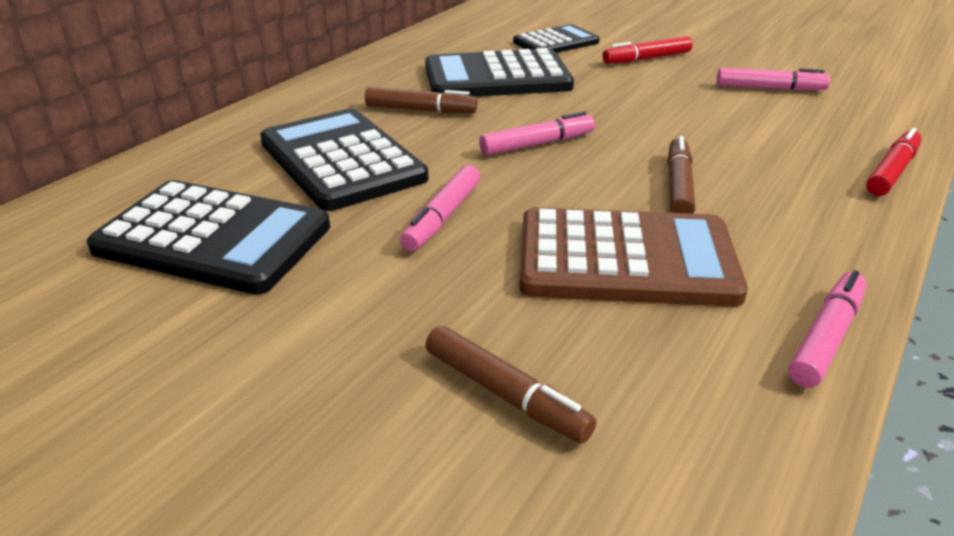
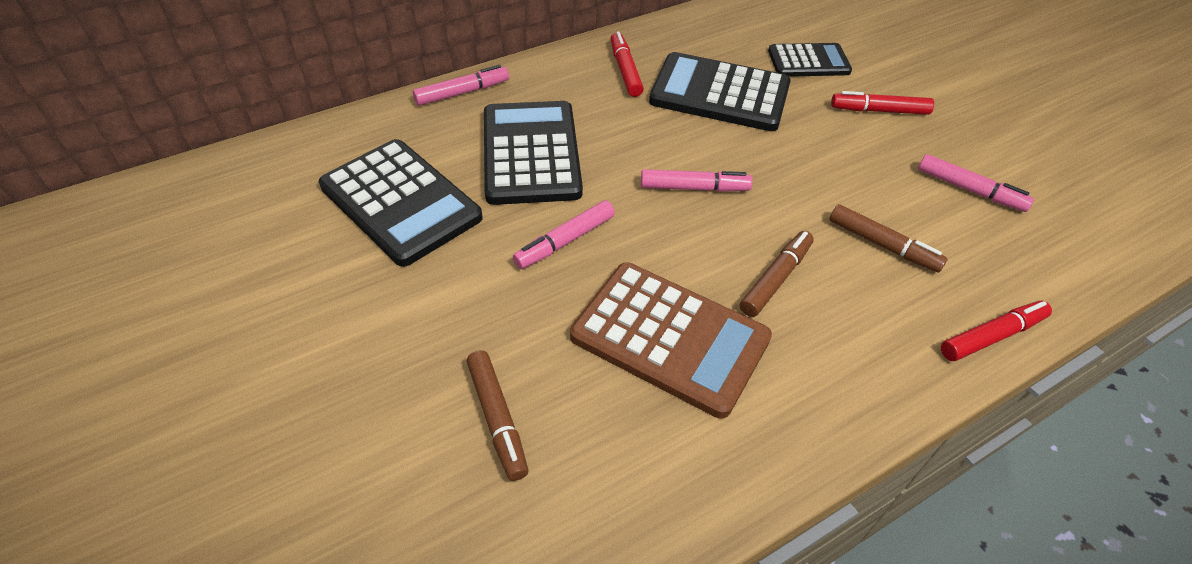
camera: 25 degrees right, 15 degrees up
(389, 81) = (625, 70): none -> red marker
(421, 110) = (627, 115): brown marker -> brown marker (883, 245)
(826, 337) = (761, 476): pink marker -> pink marker (462, 92)

